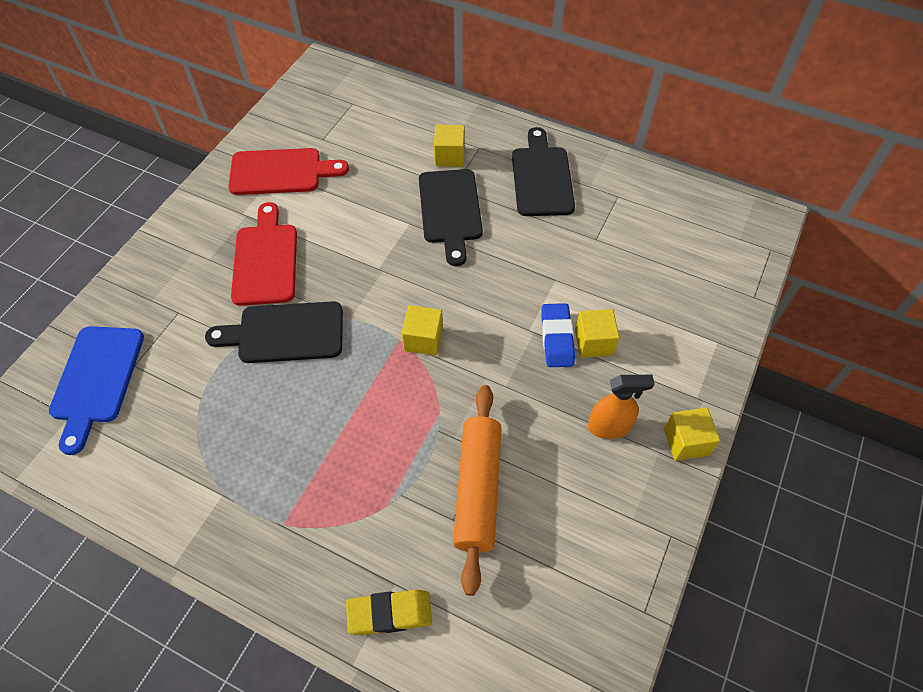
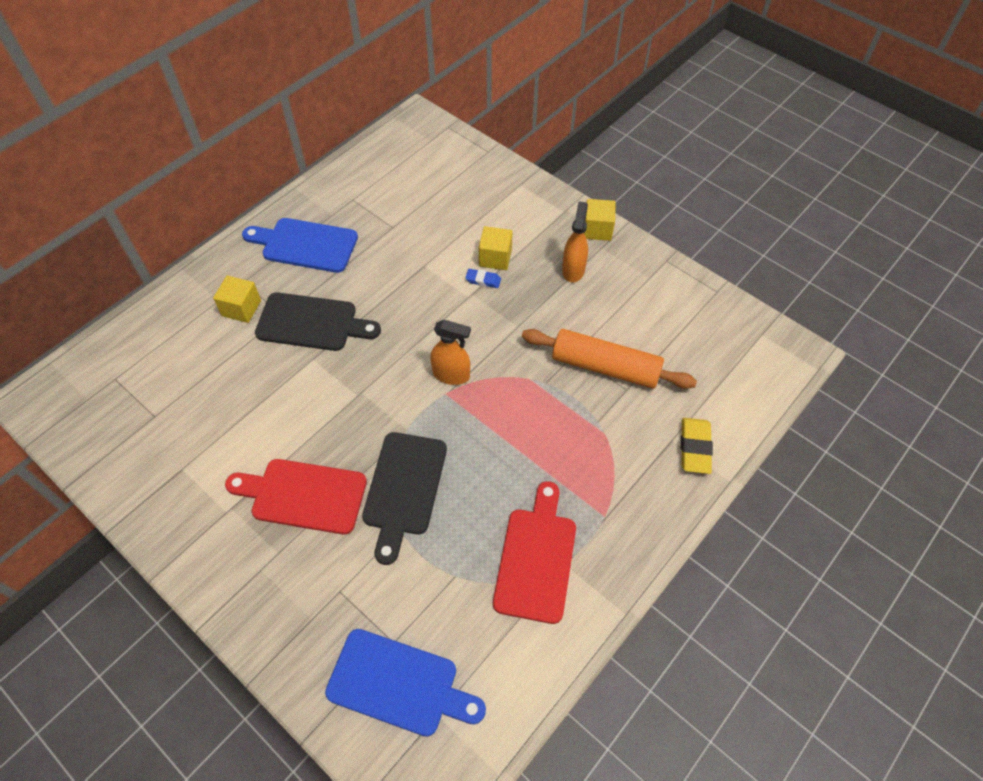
camera: 75 degrees left, 0 degrees up
(281, 172) = (183, 464): red cutting board -> red cutting board (536, 558)
(423, 339) = (451, 375): yellow cube -> orange spray bottle
(541, 177) = (305, 245): black cutting board -> blue cutting board
(557, 338) = (483, 280): blue eraser -> blue eraser, size x0.59

